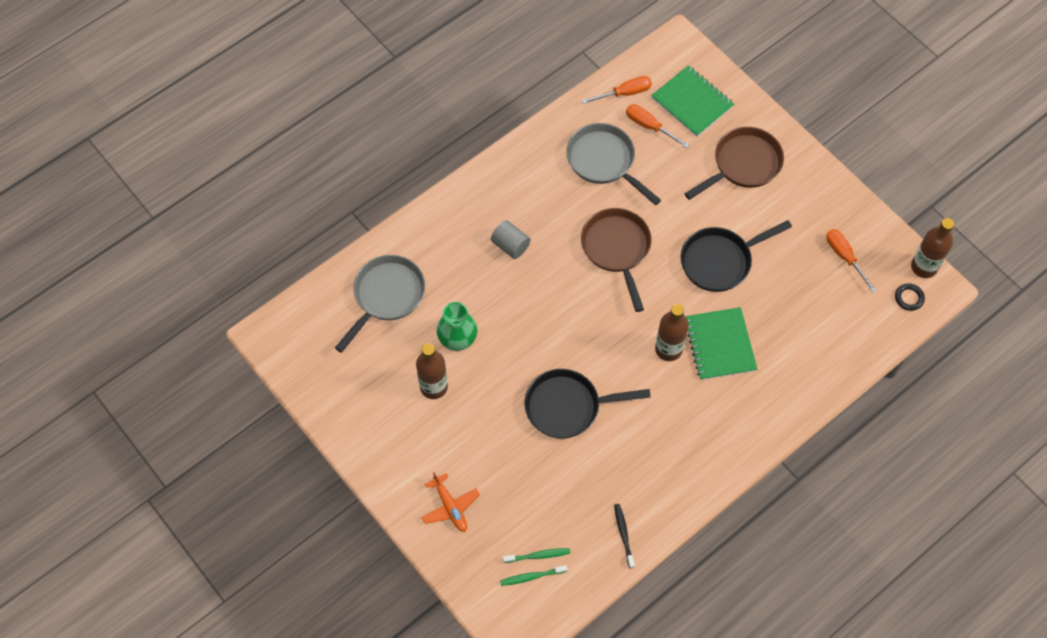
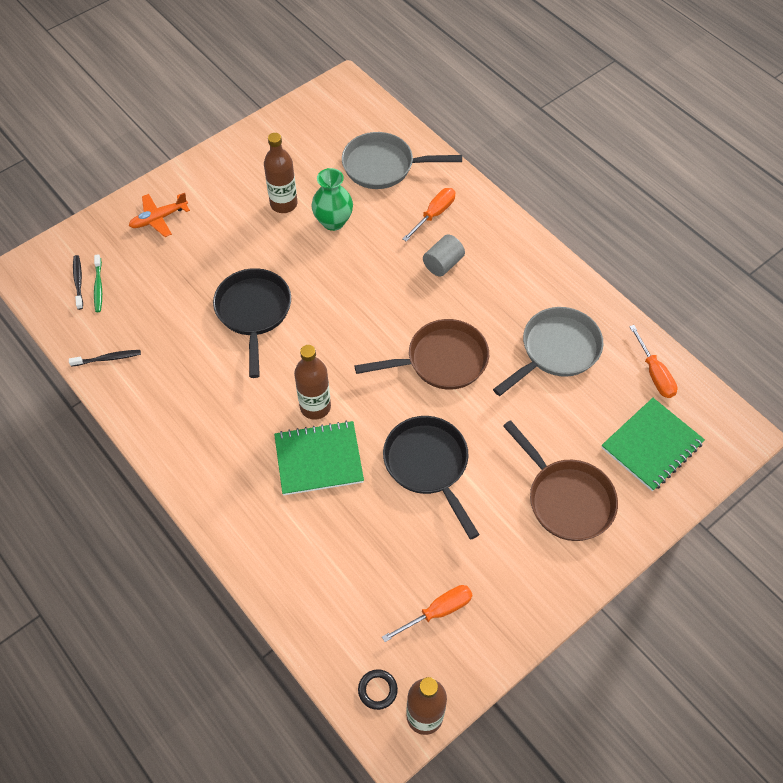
camera: 90 degrees right, 5 degrees down
(386, 296) = (383, 166): grey pan -> grey pan turned 150 degrees clockwise
(532, 577) = (78, 281): green toothbrush -> black toothbrush
(649, 126) = (610, 397): orange screwdriver -> orange screwdriver (434, 214)

